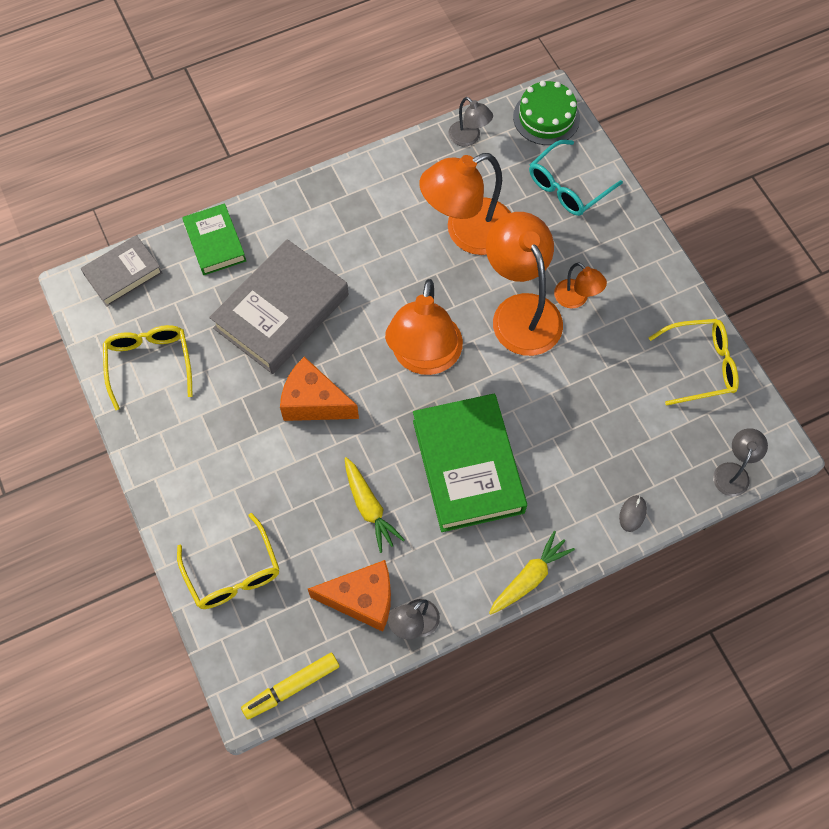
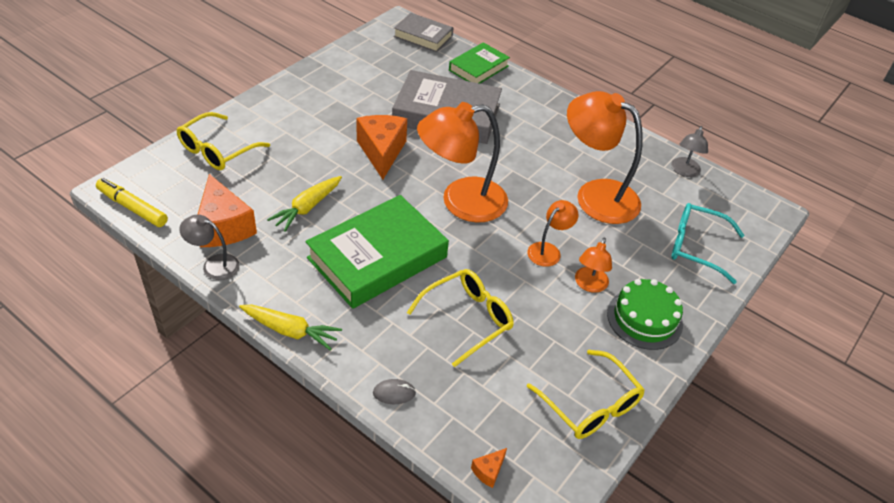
camera: 60 degrees right, 20 degrees down
(149, 363) = (362, 66): yellow glasses -> yellow glasses (467, 319)
(521, 311) = (548, 250): orange lamp -> orange lamp, size x0.49
(546, 117) = (750, 213): green cake -> green cake (644, 318)
(733, 472) = (488, 471): grey lamp -> orange cheese

